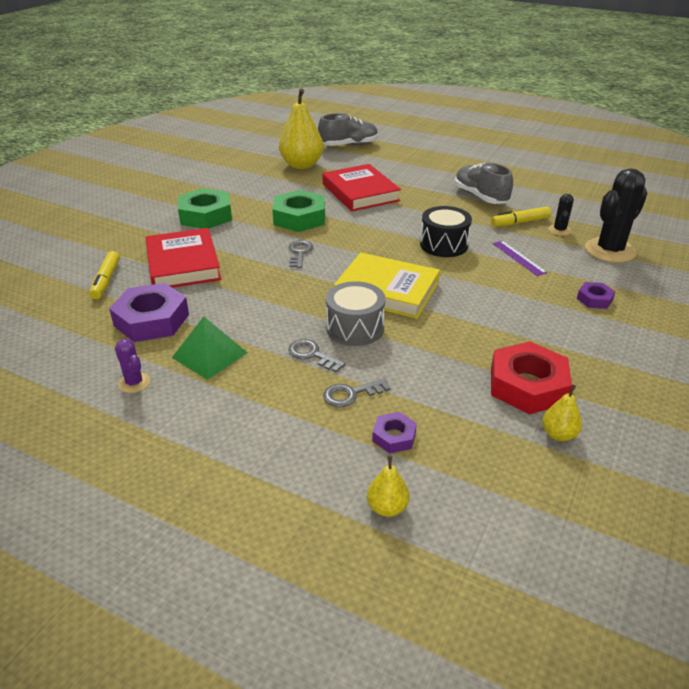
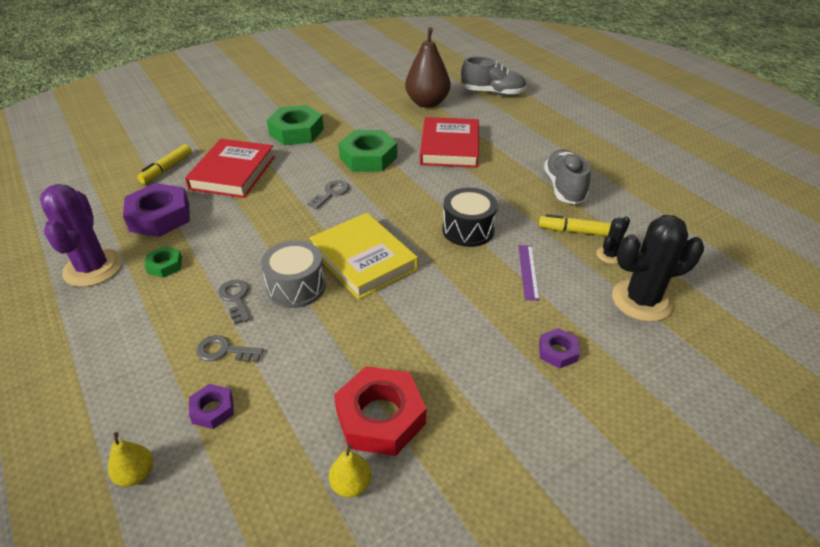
camera: 30 degrees right, 5 degrees up
(134, 383) = (93, 268): purple cactus -> purple cactus, size x2.08
(209, 355) = (165, 265): green pyramid -> green nut
(301, 165) = (427, 103): yellow pear -> brown pear

